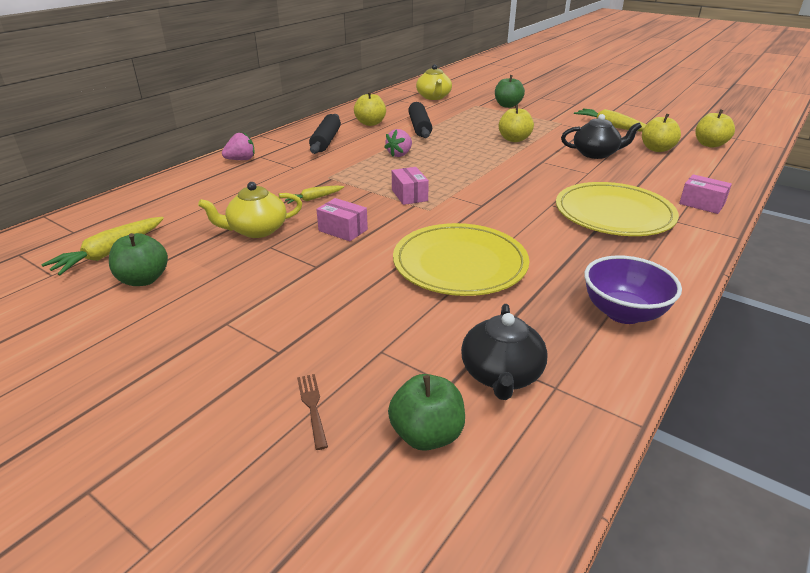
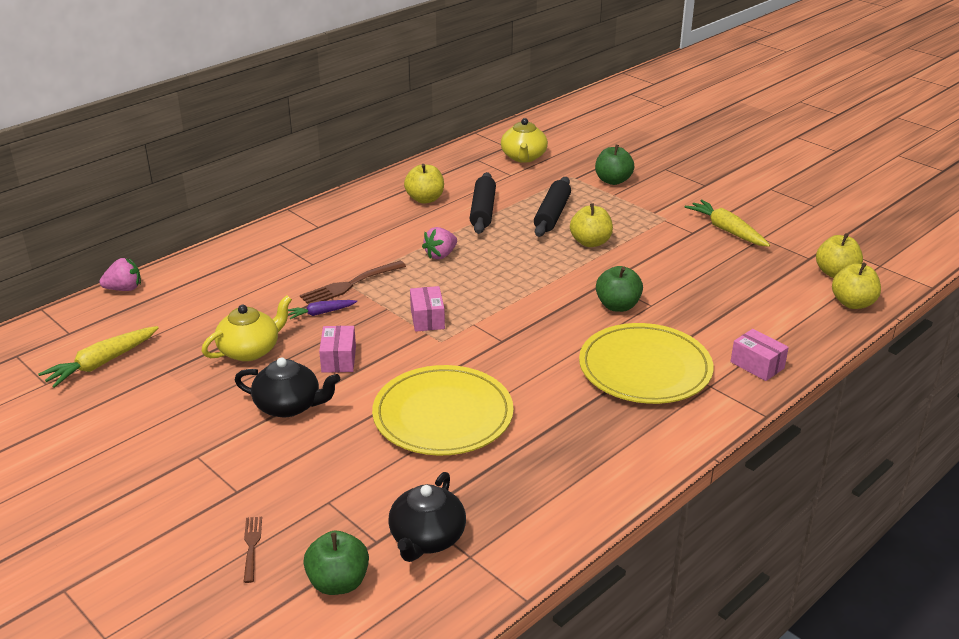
camera: 10 degrees right, 0 degrees up
(143, 279) = (130, 399): green apple -> green apple (617, 306)
(241, 160) = (257, 247): pink strawberry -> pink strawberry (124, 289)
(256, 230) = (250, 350): yellow teapot -> yellow teapot turned 150 degrees clockwise
(313, 198) = (321, 313): yellow carrot -> purple carrot
(326, 141) = (362, 225): black rolling pin -> black rolling pin (552, 214)
(331, 178) = (349, 285): none -> brown fork
(343, 230) = (339, 359): pink box -> pink box turned 45 degrees clockwise
(596, 154) = (679, 276): black teapot -> black teapot (289, 406)
(623, 313) = (578, 491): purple bowl -> none
(657, 149) = (761, 275): yellow apple -> yellow apple (852, 303)

